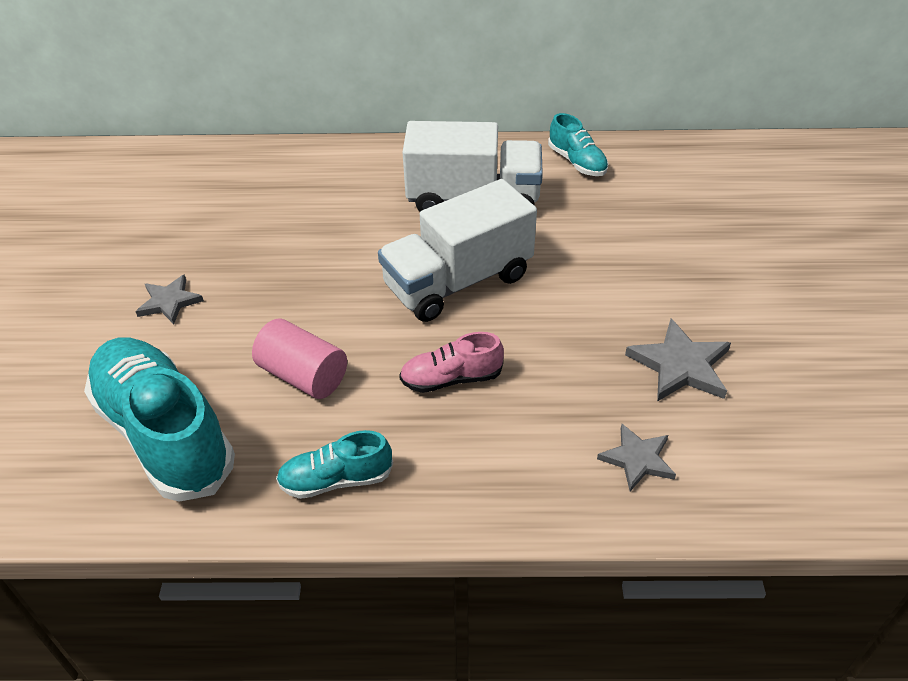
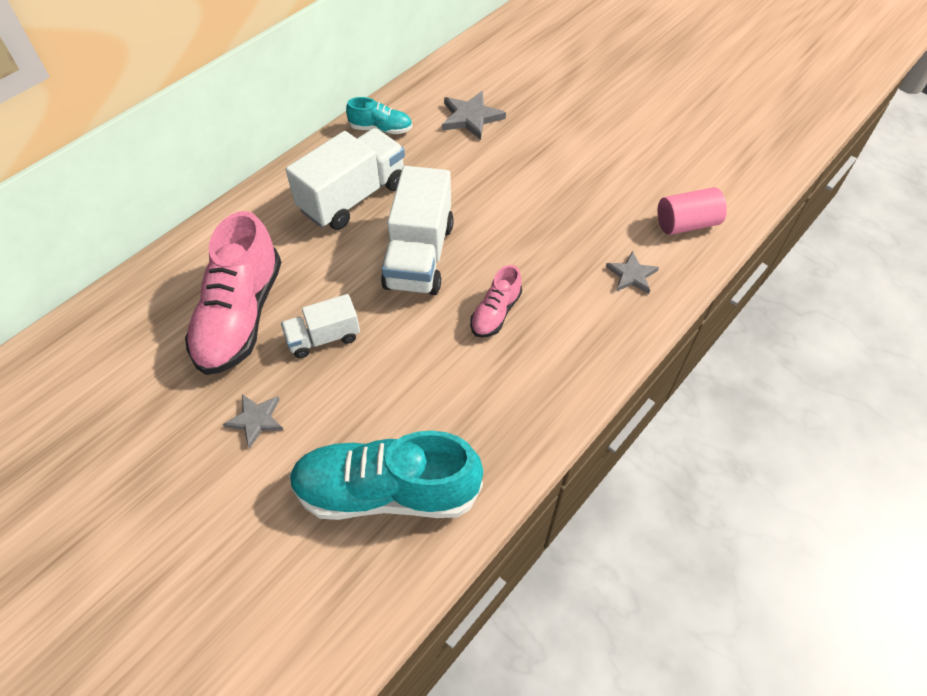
camera: 50 degrees left, 10 degrees up
(267, 224) = (240, 316): none -> pink shoe
(295, 284) = (324, 338): none -> white truck
(303, 375) = (415, 384): pink cylinder -> pink cylinder (686, 224)
(336, 480) = (518, 419): turquoise shoe -> none
(680, 365) = (588, 211): grey star -> grey star (471, 117)

